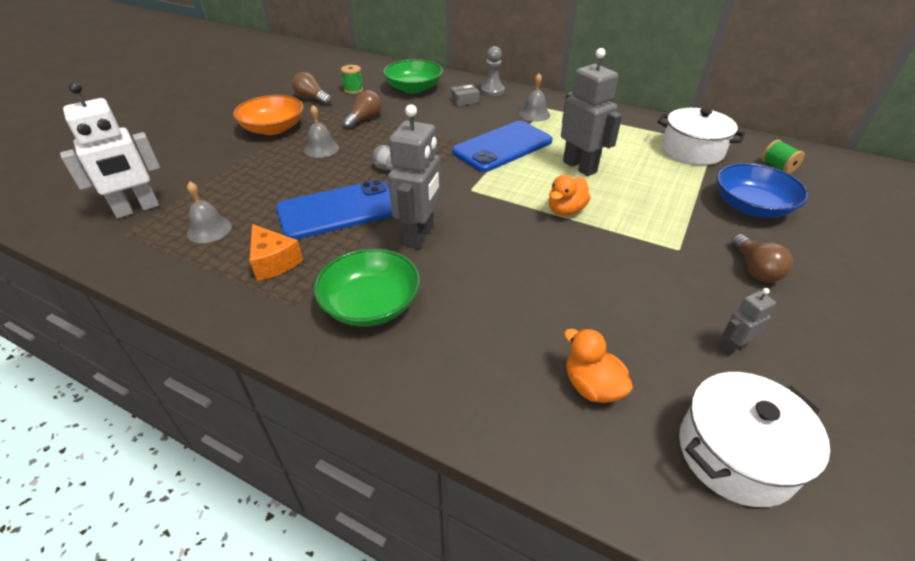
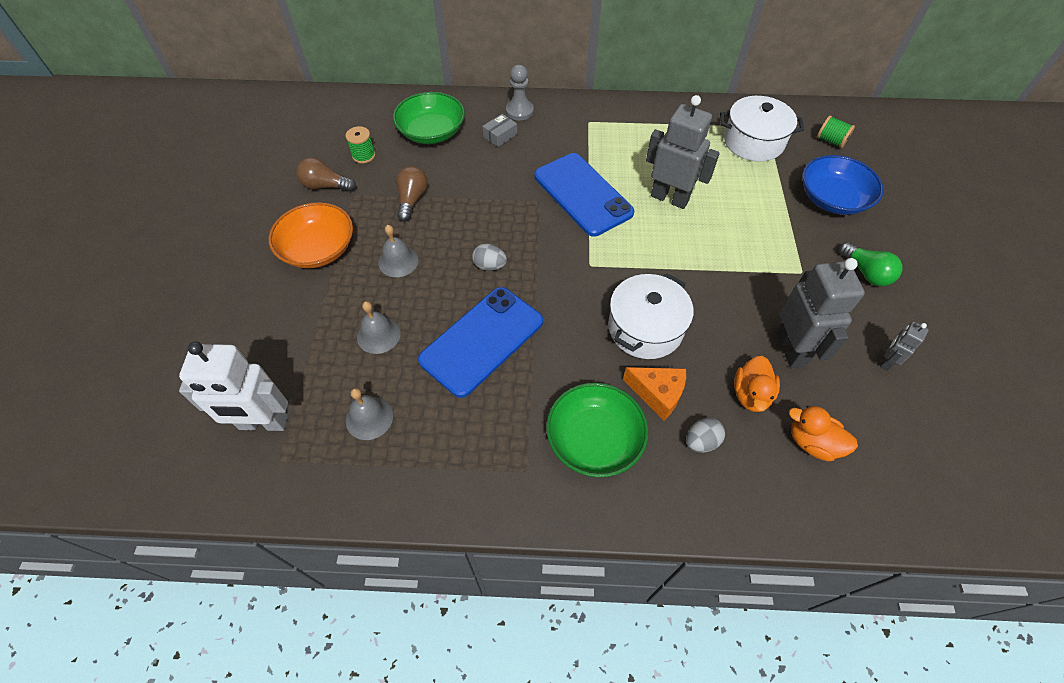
camera: 25 degrees left, 15 degrees up
(137, 209) = (263, 423): white robot -> white robot turned 60 degrees clockwise
(273, 262) = (469, 430): orange cheese -> orange cheese (657, 394)
(419, 235) = (582, 342): grey robot -> grey robot (791, 349)
(470, 342) = (701, 441): none -> grey egg
(502, 147) = (582, 194): blue phone -> blue phone turned 60 degrees counterclockwise
(534, 114) = (584, 135): grey bell -> grey bell (378, 335)
(565, 210) = (689, 260): orange duck -> orange duck (751, 394)
(736, 453) = (930, 456): white pot -> white pot (645, 328)
(754, 269) = (865, 272): brown light bulb -> green light bulb

